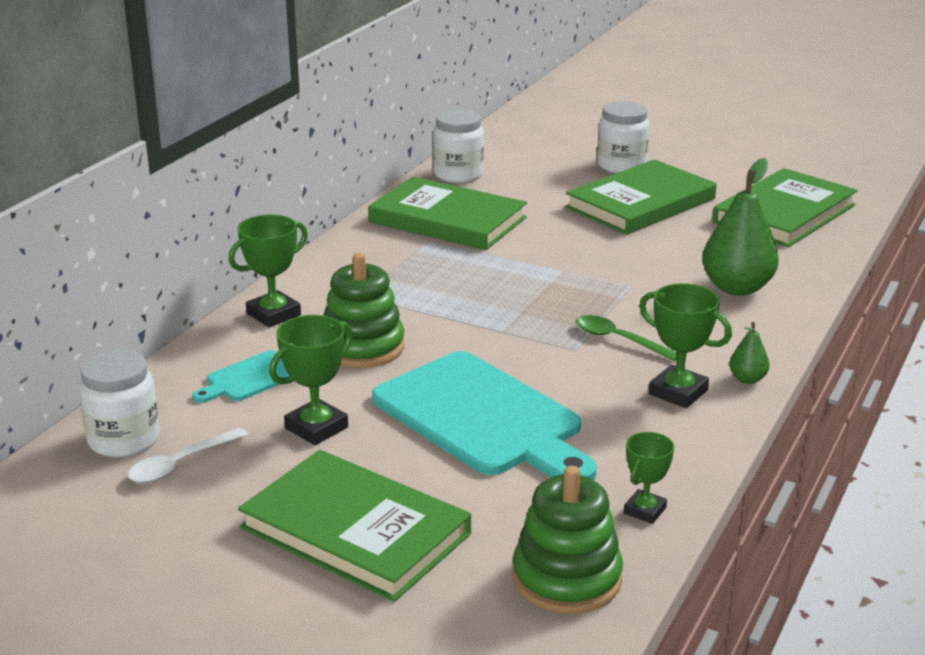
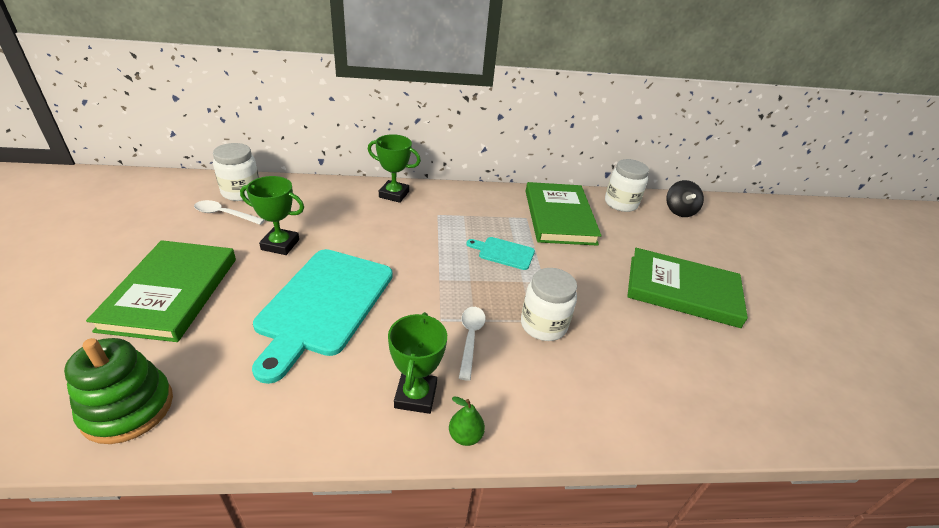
camera: 55 degrees right, 10 degrees up
(250, 378) = (322, 208): turquoise cutting board -> turquoise cutting board (504, 253)
(362, 347) = (379, 233): green stacking toy -> none
(507, 149) = (679, 211): none -> black spinning top
(618, 340) = (470, 338): green spoon -> white spoon
(621, 166) = (725, 265): white jar -> white jar (543, 325)
(645, 510) = (231, 426): green trophy -> none
(737, 288) = (610, 385): green pear -> none
(784, 214) = (771, 380): green book -> none

